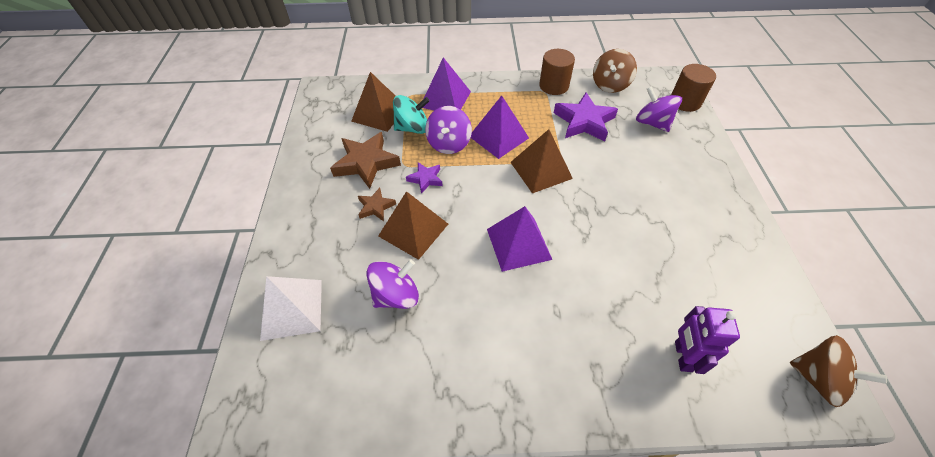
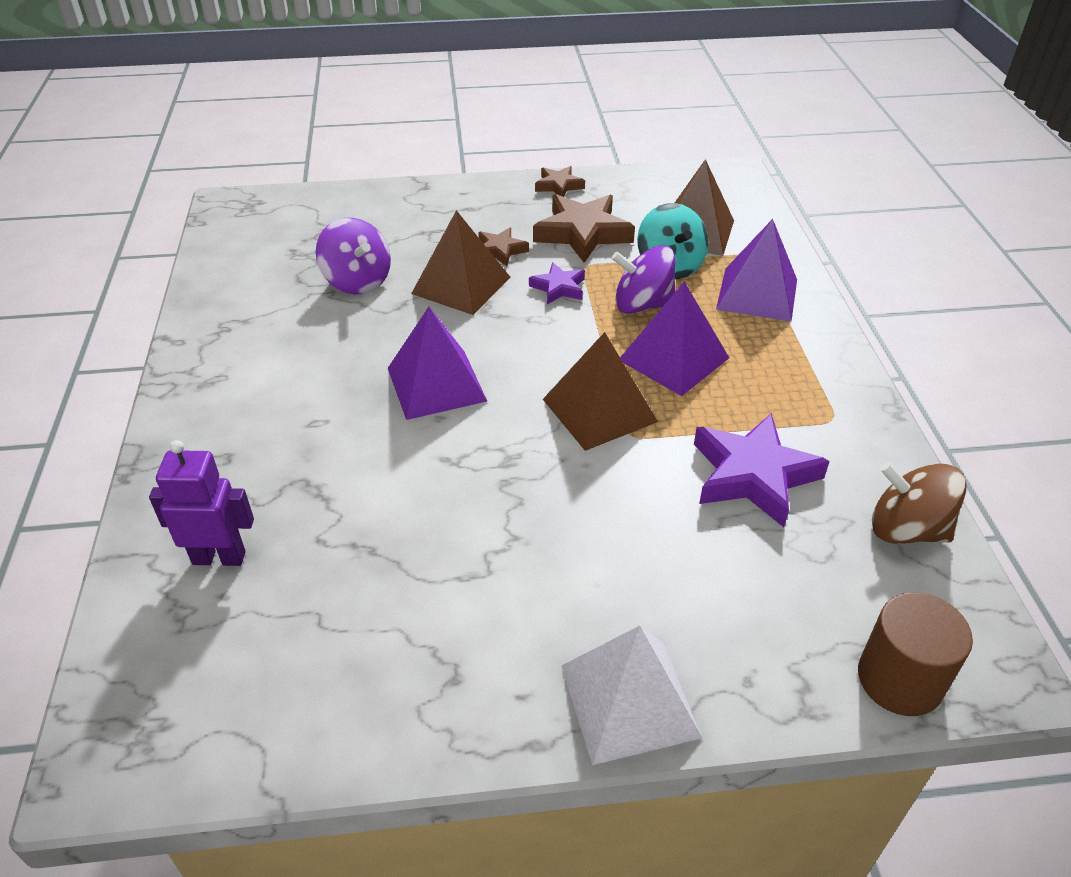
camera: 85 degrees right, 10 degrees down
(292, 309) = (347, 213): white pyramid -> white pyramid (629, 700)
(301, 171) = (559, 186): none -> brown star
(554, 86) = (858, 433): brown cylinder -> none
(652, 123) = (786, 595): purple spinning top -> none
(818, 378) = (138, 745): brown spinning top -> none

